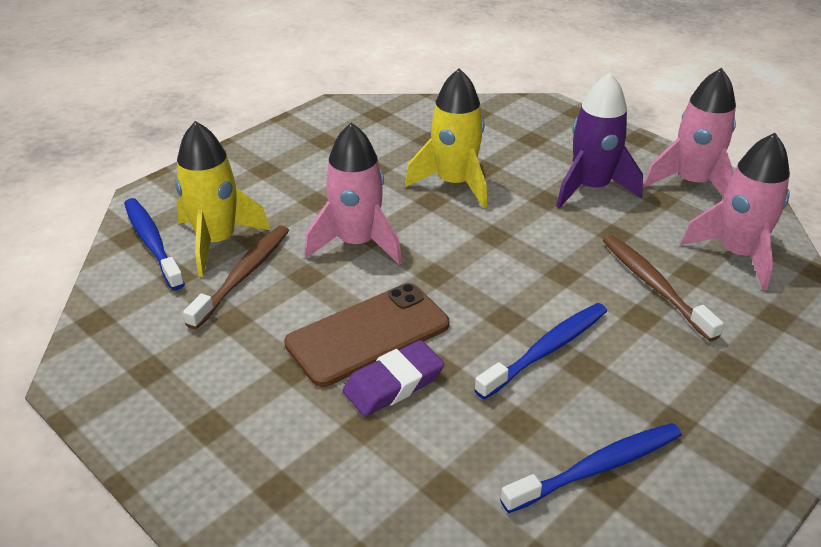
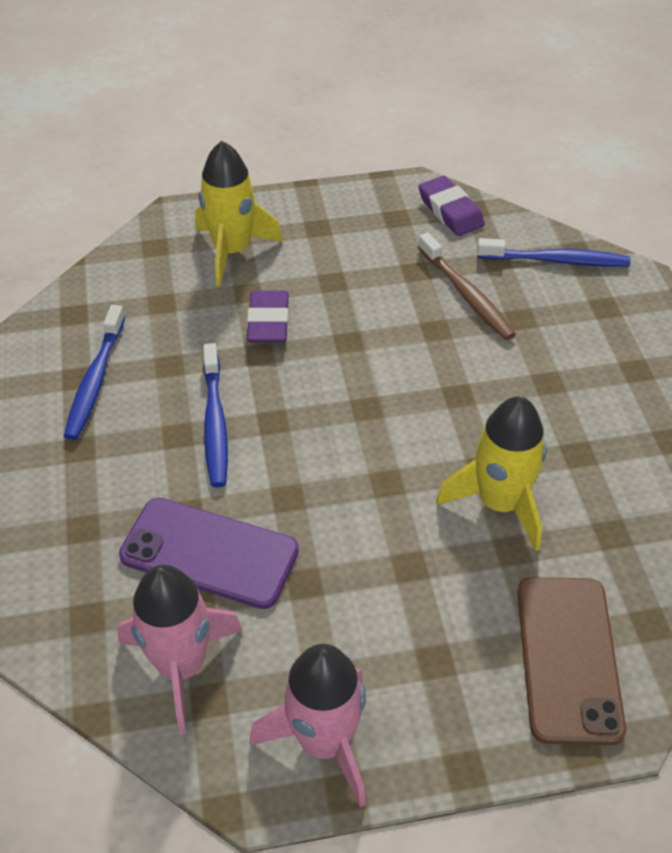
camera: 125 degrees right, 10 degrees up
(111, 335) = (450, 211): none -> purple eraser
(217, 241) = (528, 296): yellow rocket -> yellow rocket (232, 251)
(357, 243) = (454, 379): pink rocket -> none
(368, 334) = (331, 332): brown phone -> brown phone (568, 658)
(591, 188) = (397, 623): purple rocket -> none
(654, 286) = (209, 553): brown toothbrush -> purple phone

